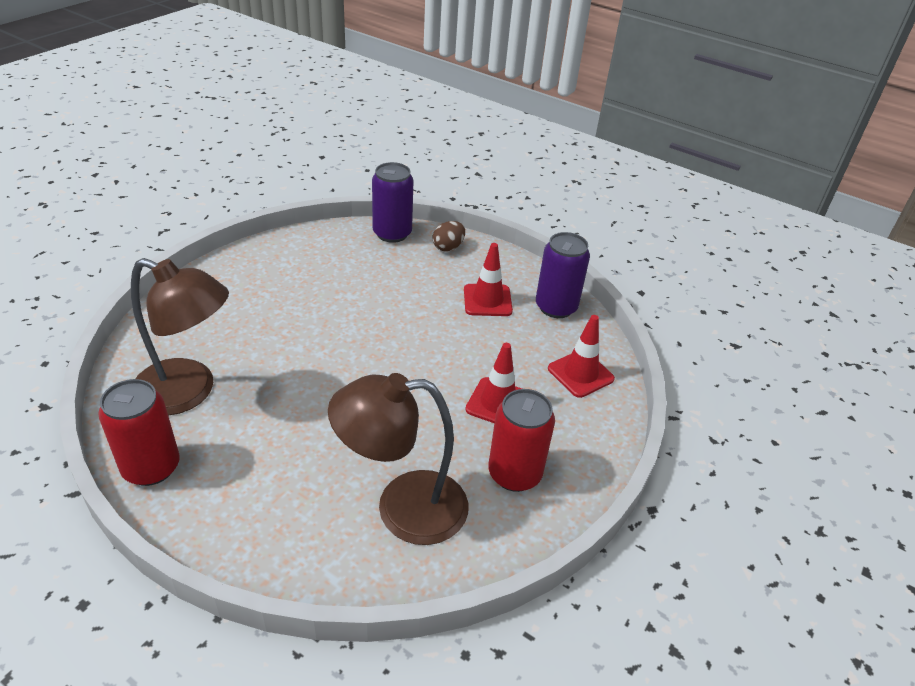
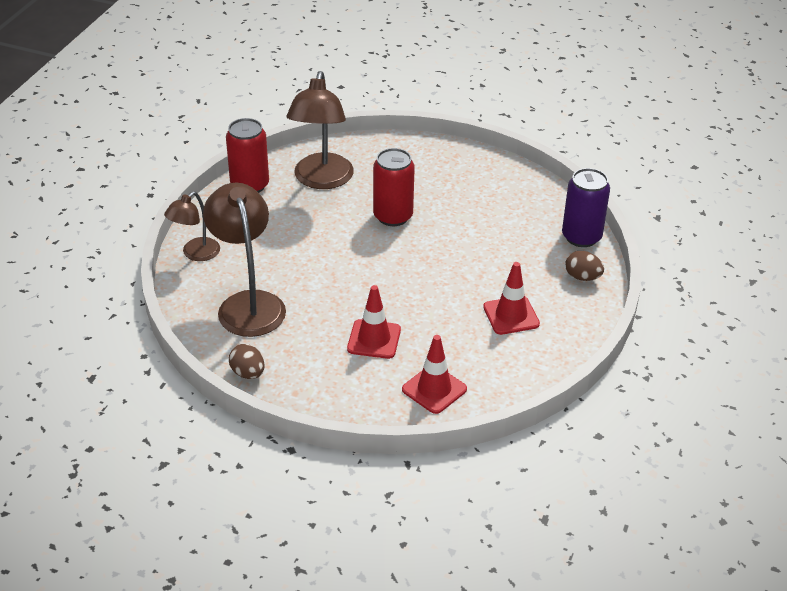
camera: 80 degrees right, 0 degrees up
(274, 555) = (195, 254): none -> brown lamp
(514, 474) = (298, 358): red can -> red can (393, 216)
(532, 528) = (248, 373): none -> brown egg
(556, 307) = (526, 364): purple can -> none

